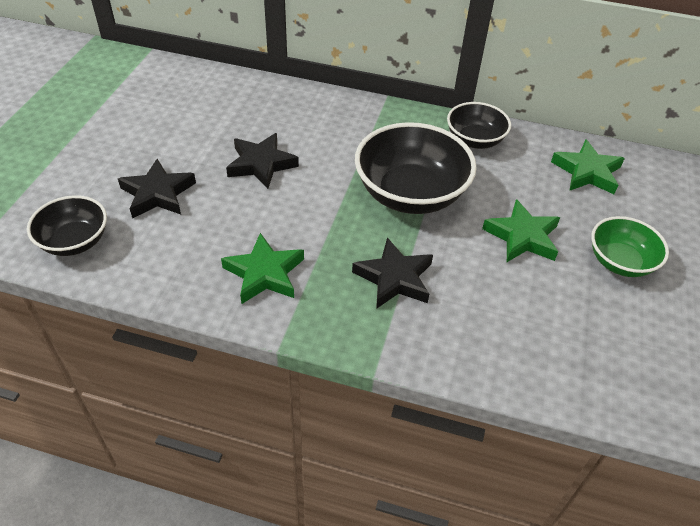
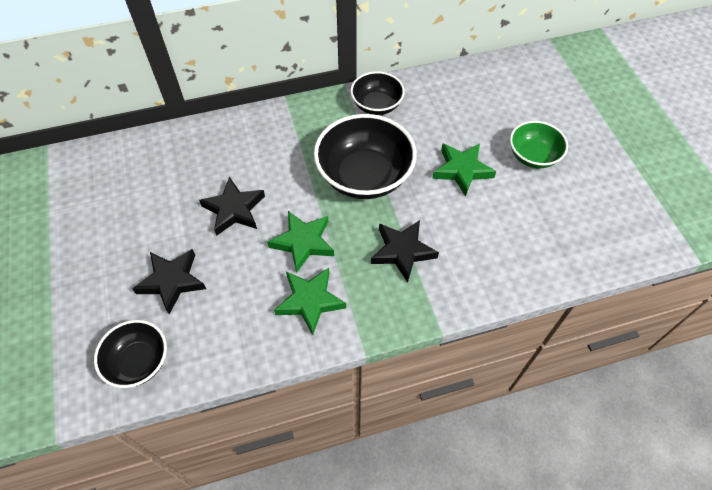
camera: 30 degrees left, 10 degrees up
(587, 172) = (468, 94): green star -> green star (303, 242)

